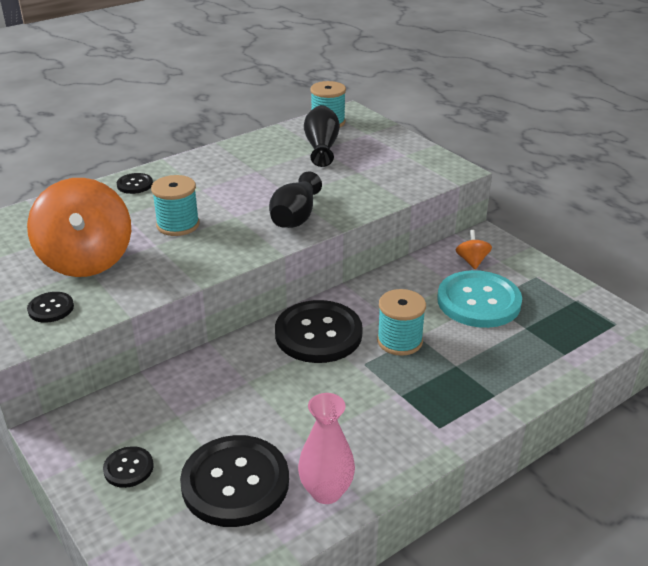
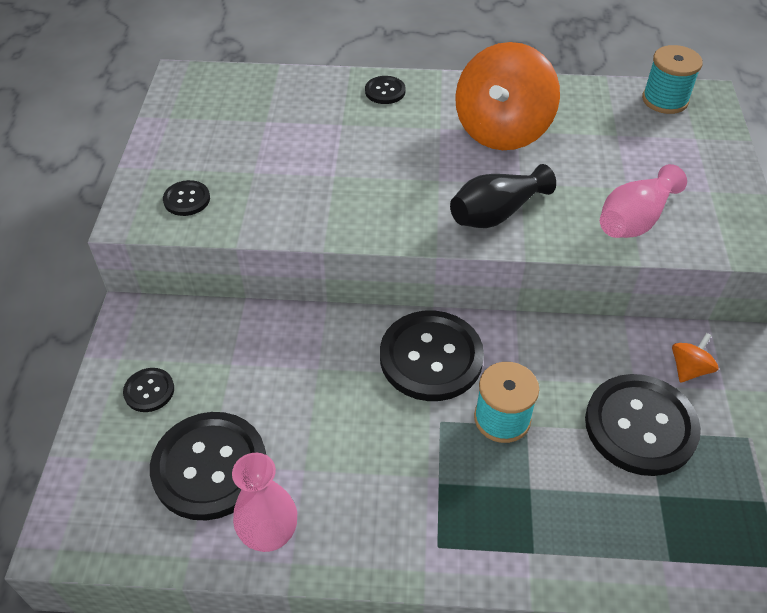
camera: 40 degrees right, 15 degrees up
(86, 260) = (262, 161): orange spinning top -> orange spinning top (502, 130)
(178, 225) = (375, 162): turquoise spool -> none
(321, 147) = (620, 133): black vase -> none
(381, 185) = (634, 220): none -> pink vase
(478, 301) = (640, 426): turquoise button -> black button

